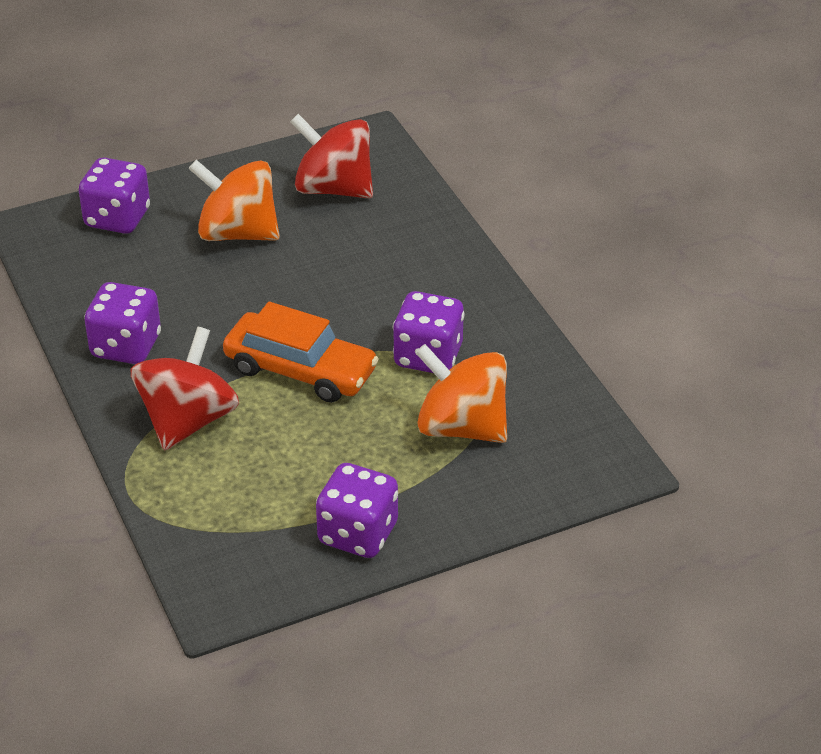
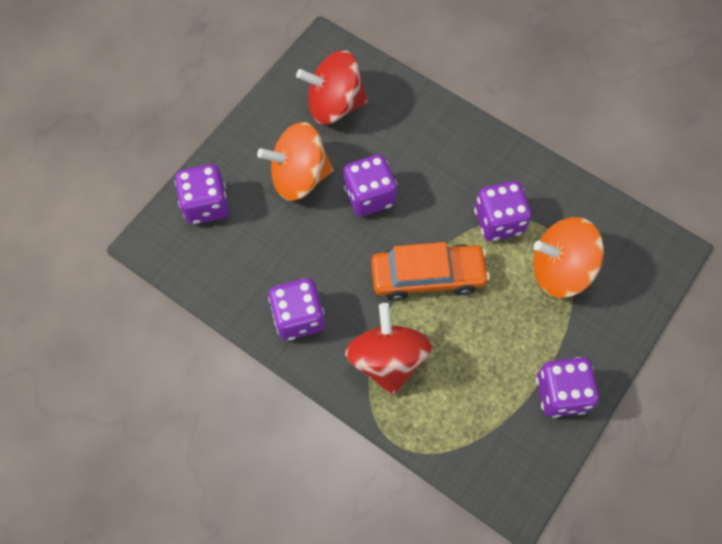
camera: 30 degrees left, 25 degrees up
(299, 278) = (369, 196): none -> purple dice

